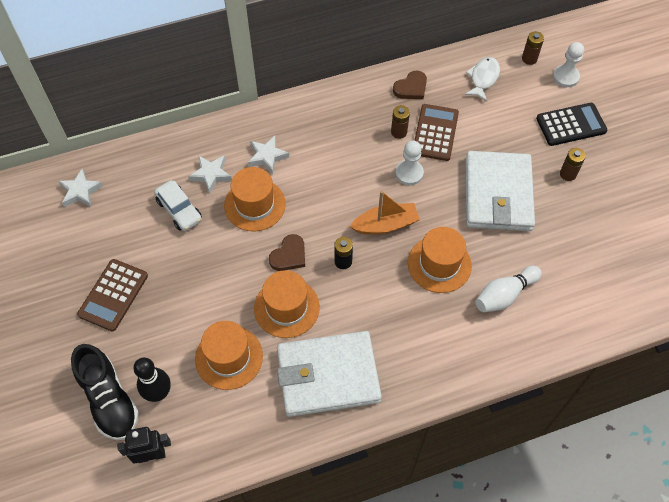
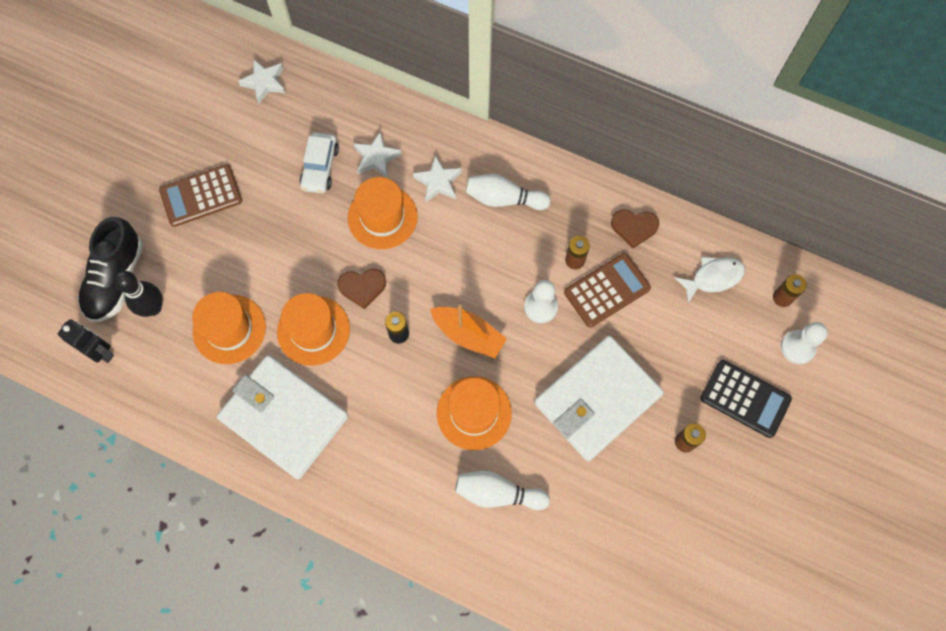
camera: 45 degrees right, 10 degrees up
(318, 133) = (504, 199): none -> white bowling pin

